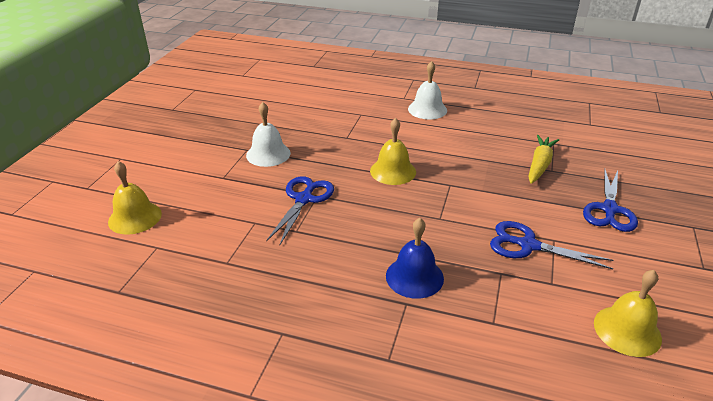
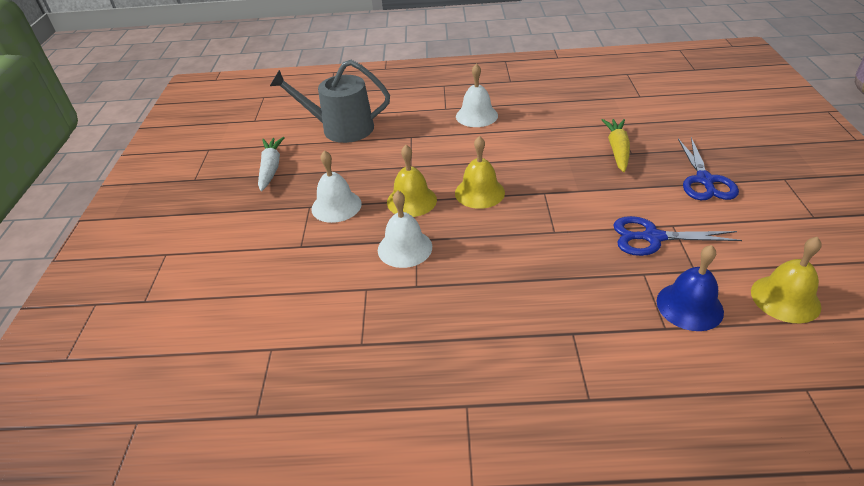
camera: 15 degrees left, 5 degrees up
(135, 217) = (224, 321): yellow bell -> yellow bell (411, 200)
(234, 114) = (271, 169): none -> white carrot
(304, 199) = (405, 248): blue scissors -> white bell
(307, 96) = (341, 128): none -> grey watering can
(414, 277) = (565, 302): blue bell -> blue bell (689, 306)

